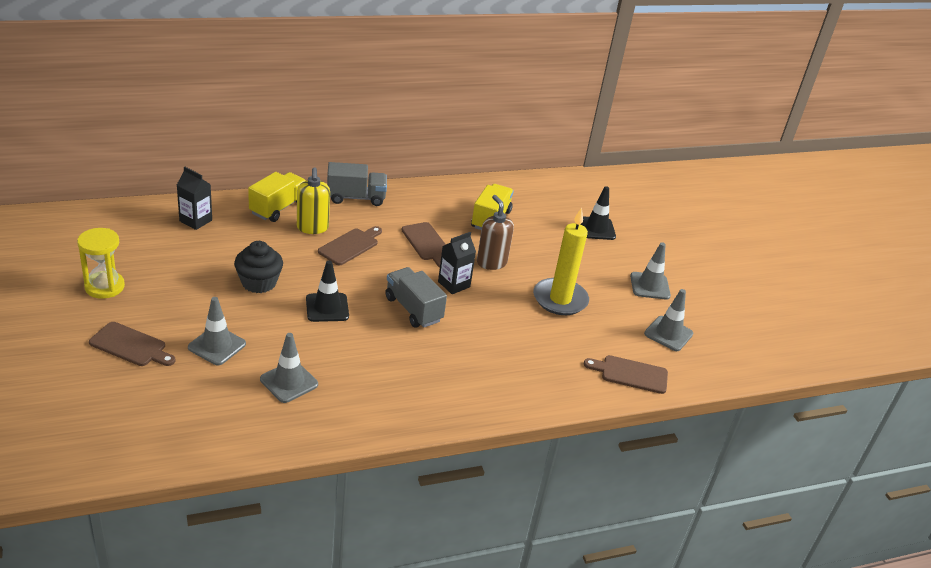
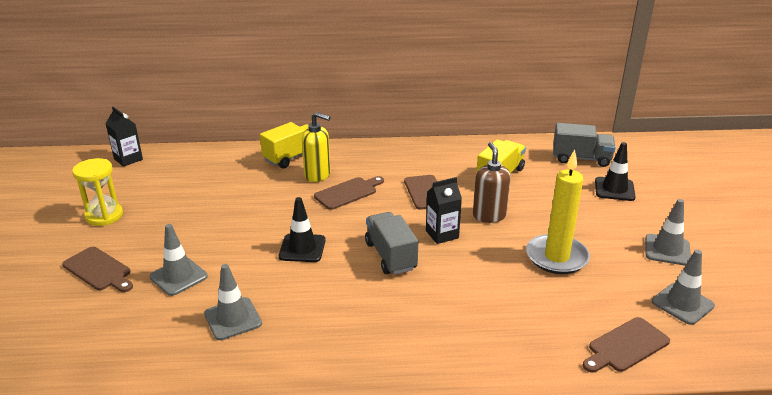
camera: 20 degrees right, 5 degrees down
(196, 221) = (213, 164): black carton -> black carton (128, 159)
(259, 282) = (246, 221): black cupcake -> none
(312, 228) = (317, 175): yellow soap dispenser -> yellow soap dispenser turned 75 degrees counterclockwise
(356, 197) = (369, 151): grey truck -> grey truck (581, 158)
(630, 374) = (626, 346): brown cutting board -> brown cutting board turned 60 degrees counterclockwise

